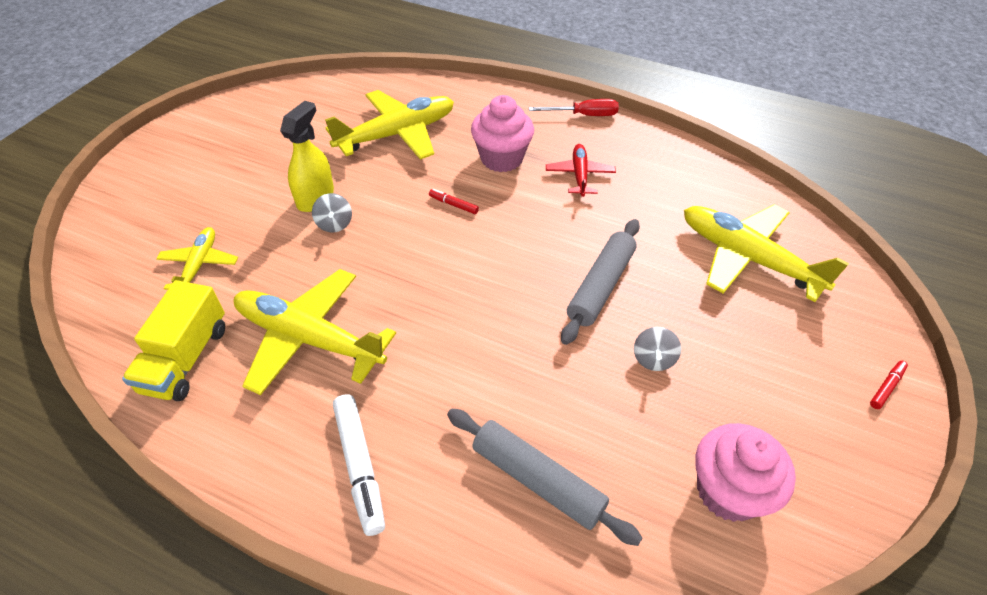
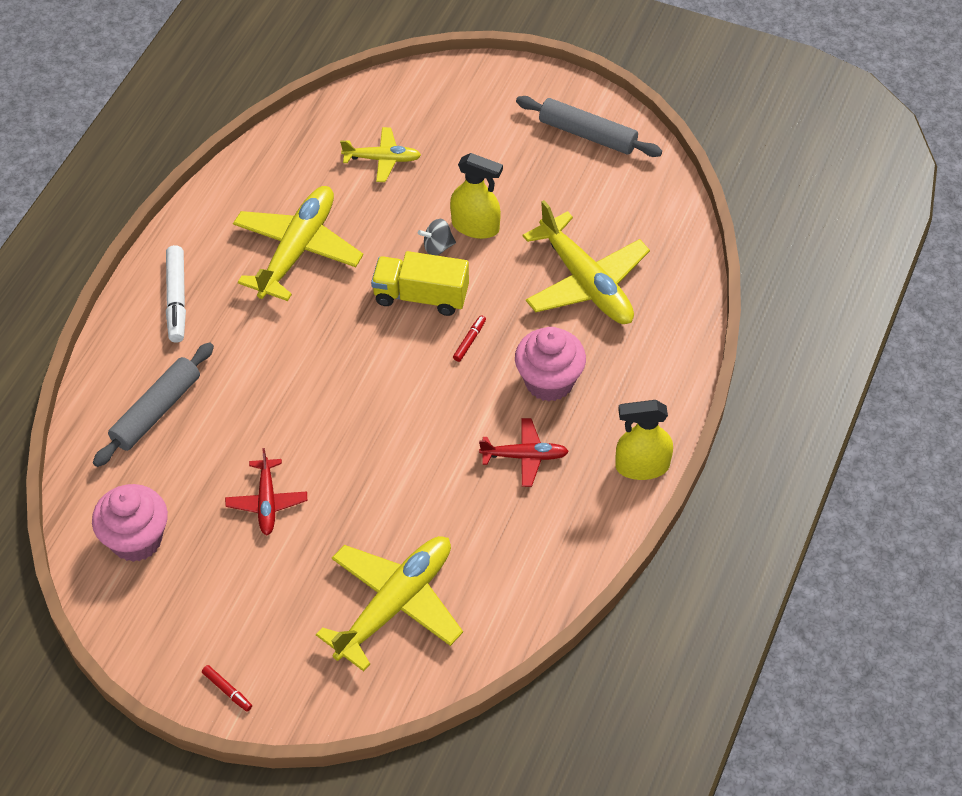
camera: 90 degrees right, 5 degrees up
(186, 358) = (279, 175): yellow truck -> yellow truck (421, 296)
(360, 466) = (176, 299): white marker -> white marker turned 75 degrees counterclockwise
(583, 115) = (642, 466): red screwdriver -> yellow spray bottle
(600, 286) = (355, 466): grey rolling pin -> grey rolling pin (587, 134)
(653, 359) = (267, 501): grey spinning top -> red plane

